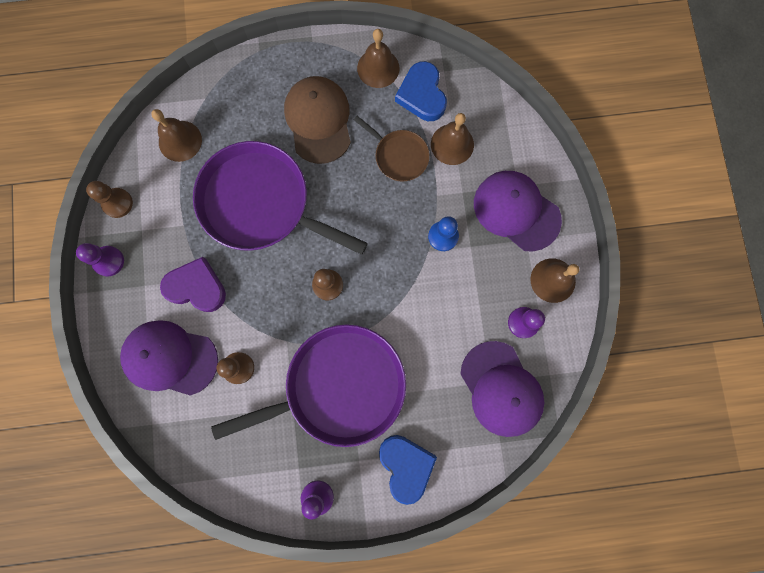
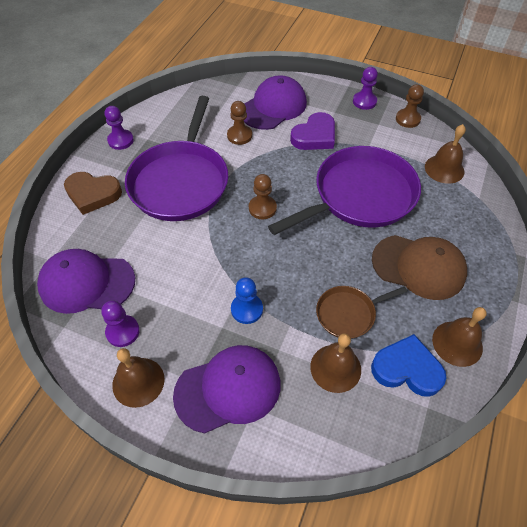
camera: 120 degrees right, 25 degrees down
(406, 466) = (93, 194): blue heart -> brown heart

